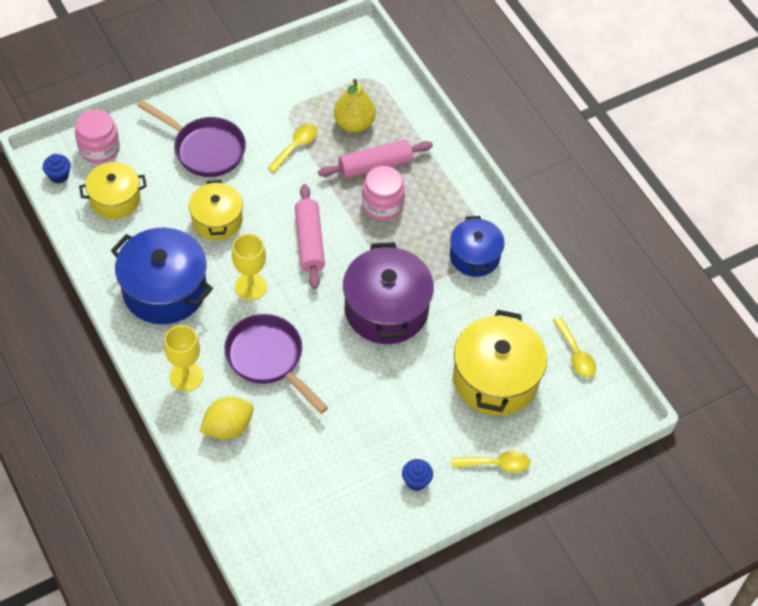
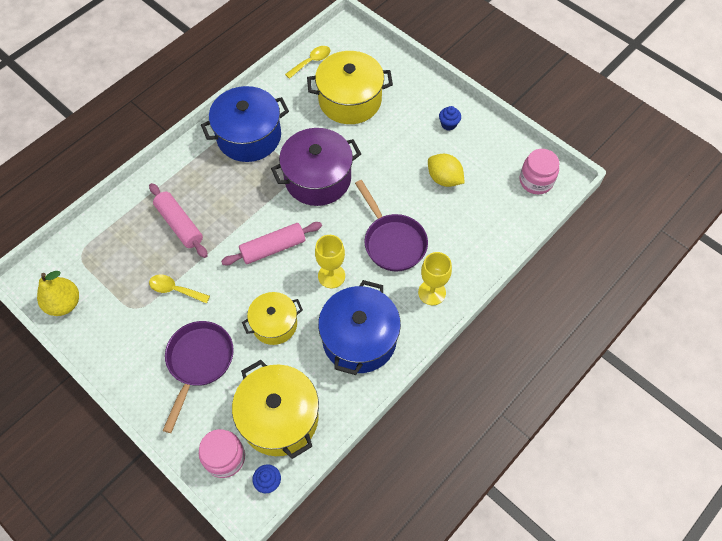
camera: 105 degrees left, 5 degrees up
(115, 199) = (279, 418): yellow pot -> yellow pot, size x1.61
(228, 427) = (461, 249): yellow lemon -> yellow lemon (444, 179)
(268, 359) = (392, 241): purple pan -> purple pan turned 60 degrees counterclockwise
(354, 124) = (137, 253): yellow pear -> yellow pear (64, 304)
(382, 205) = (219, 208): pink jar -> pink jar (536, 181)
(474, 256) = (249, 136): blue pot -> blue pot, size x1.61
(496, 464) = (415, 85): yellow spoon -> none

